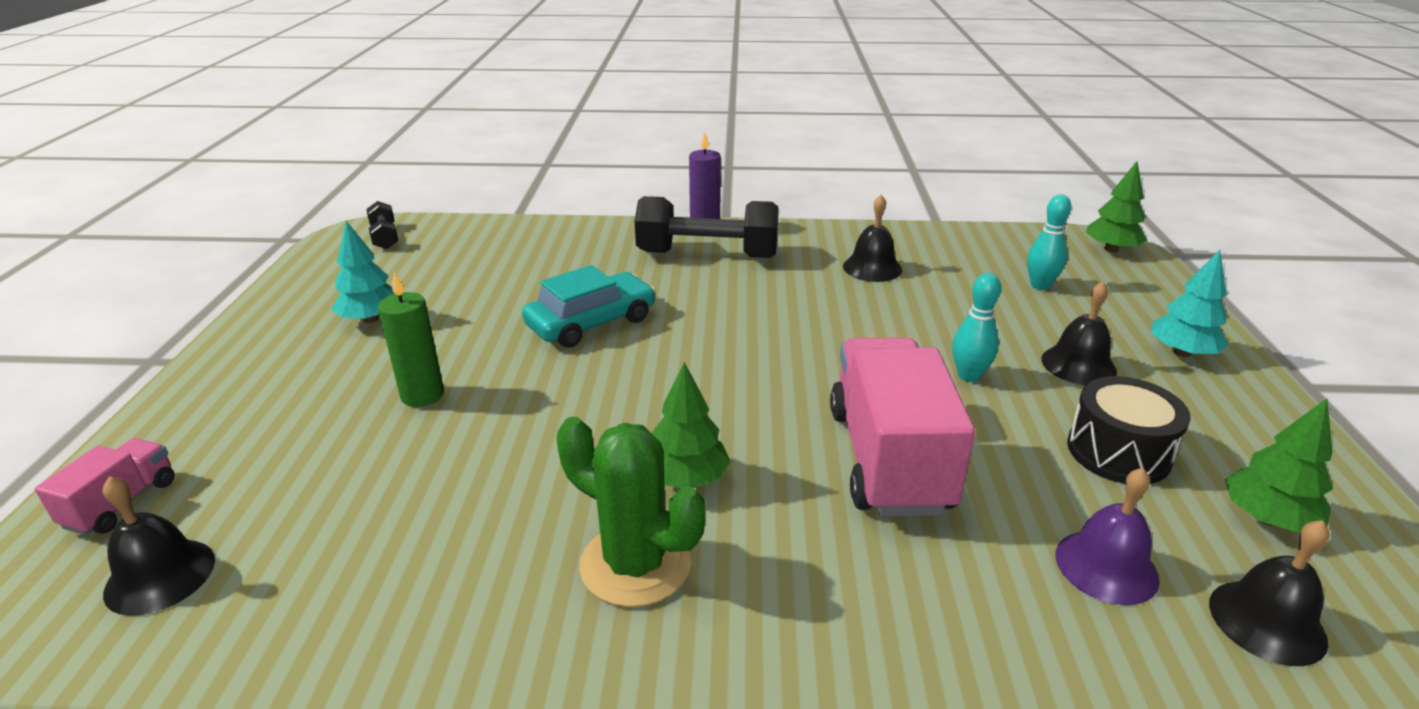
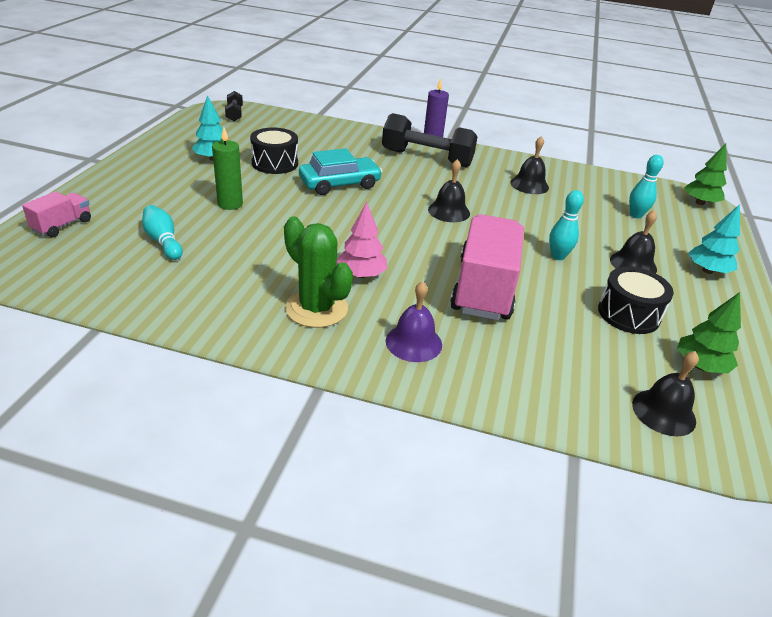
camera: 10 degrees right, 5 degrees up
(160, 576) = (75, 262): black bell -> black bell (449, 211)
(322, 493) = (163, 241): none -> turquoise bowling pin
(475, 307) = (275, 163): none -> black drum
(686, 479) = (361, 274): green tree -> pink tree
(1106, 566) = (584, 366): purple bell -> purple bell (413, 342)

